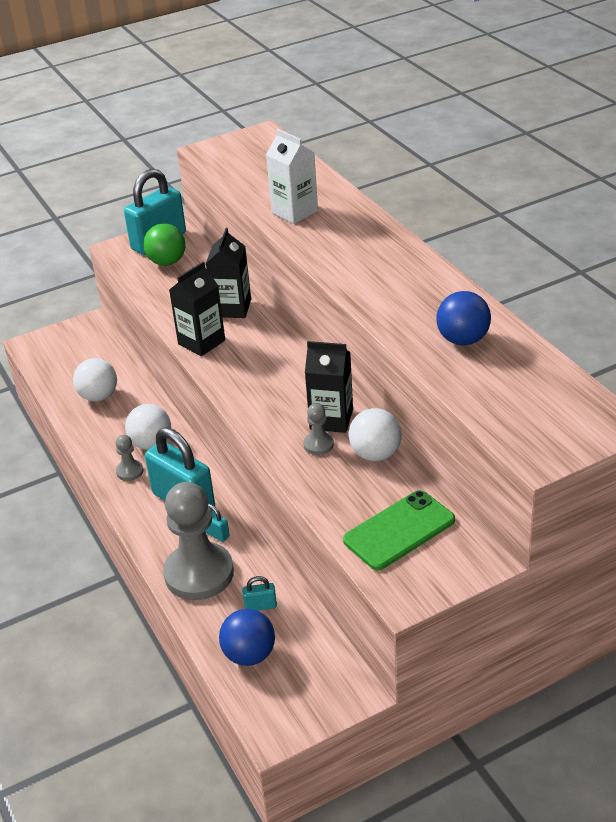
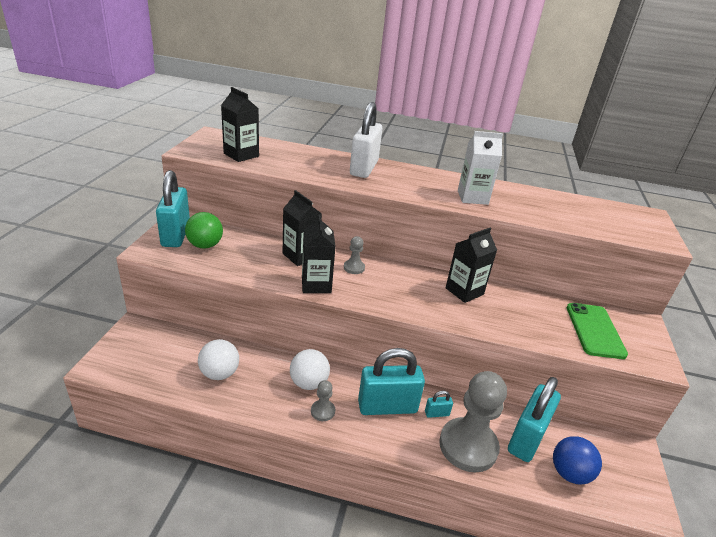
camera: 55 degrees left, 5 degrees down
(246, 169) = (241, 155): none -> black carton
(260, 606) = (527, 438): turquoise padlock -> turquoise padlock, size x2.40
(294, 212) = (320, 170): white carton -> white carton (472, 197)
(318, 444) = (483, 308): grey pawn -> grey pawn (354, 268)
(346, 225) = (364, 168): none -> white padlock
(375, 454) = (515, 298): white ball -> none
(463, 340) = (529, 203): blue ball -> none

